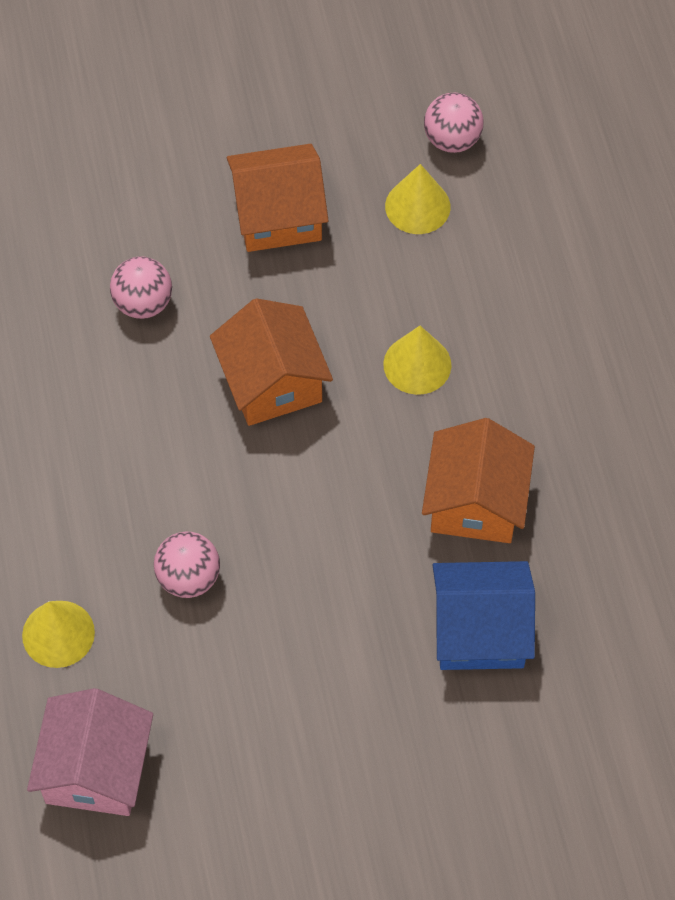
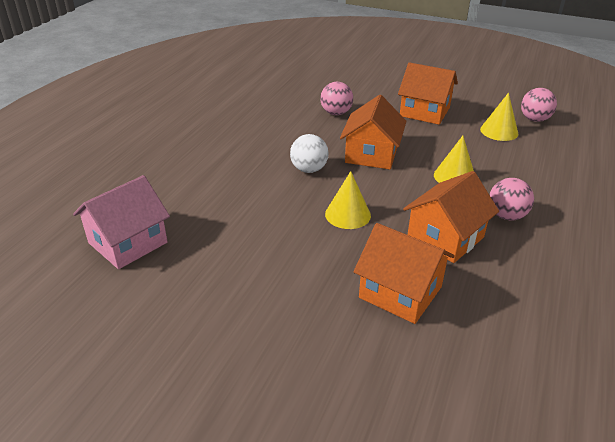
camera: 35 degrees right, 25 degrees down
(58, 634) = (175, 188): yellow cone -> yellow cone (348, 214)
(188, 578) = (258, 197): pink ball -> pink ball (506, 216)
(209, 473) = (309, 169): none -> white ball
(480, 630) = (400, 292): blue house -> orange house

